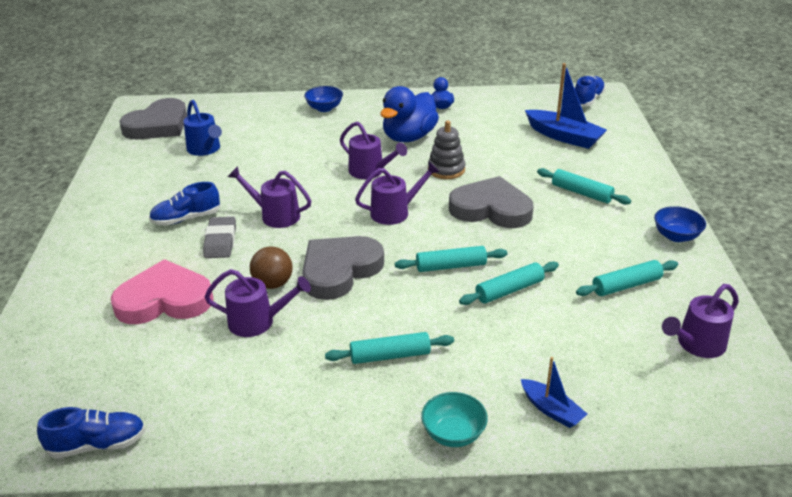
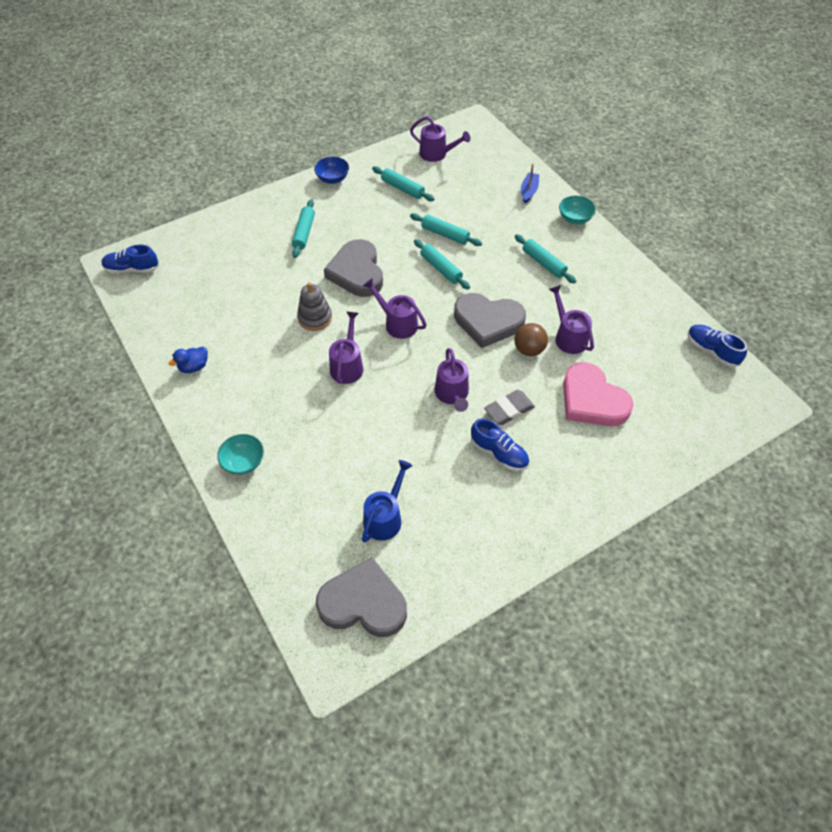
camera: 120 degrees left, 20 degrees up
(324, 108) = (243, 462): blue bowl -> turquoise bowl
(409, 137) = (271, 365): blue duck -> none
(564, 137) = (216, 265): blue boat -> none

